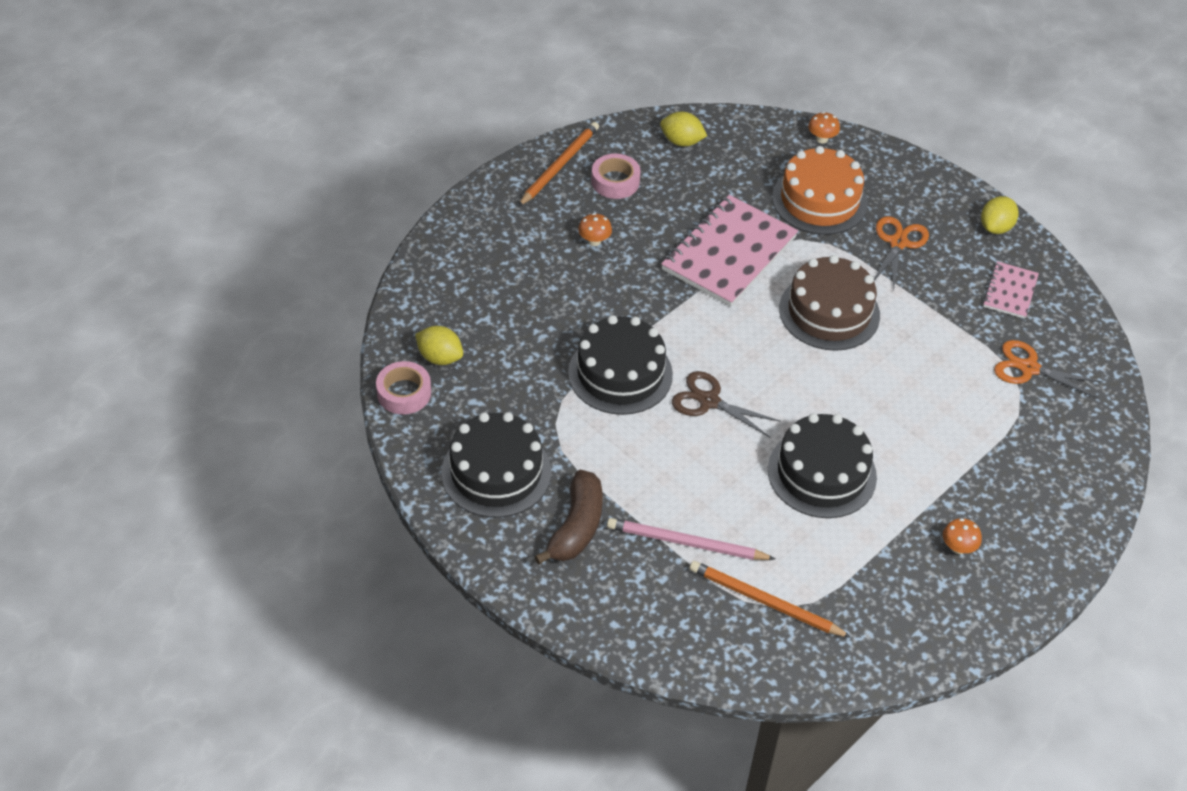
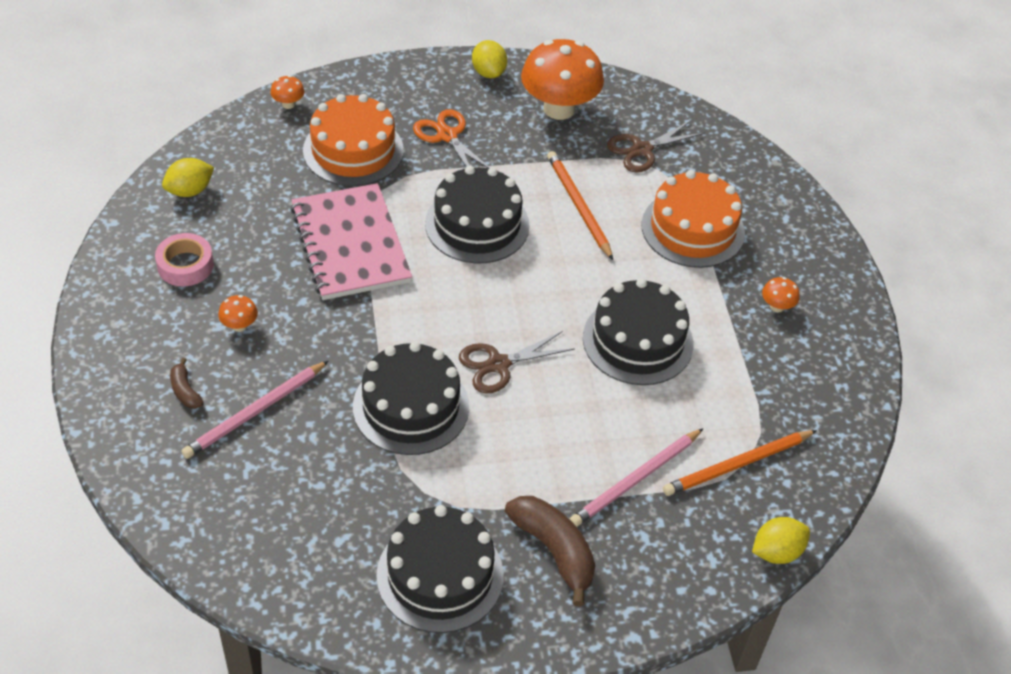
camera: 55 degrees left, 0 degrees up
(404, 393) = (276, 593): pink tape -> none
(440, 357) = (260, 534): yellow lemon -> yellow lemon (776, 552)
(513, 249) = (185, 391): none -> brown banana
(532, 294) = (255, 412): none -> pink pencil
(559, 165) = (121, 292): orange pencil -> orange pencil (578, 206)
(829, 312) = (477, 224): brown cake -> black cake
(980, 447) = (692, 229): none -> orange cake
(1010, 291) = (559, 109): pink notebook -> orange mushroom
(1029, 368) = (642, 150): orange scissors -> brown scissors

